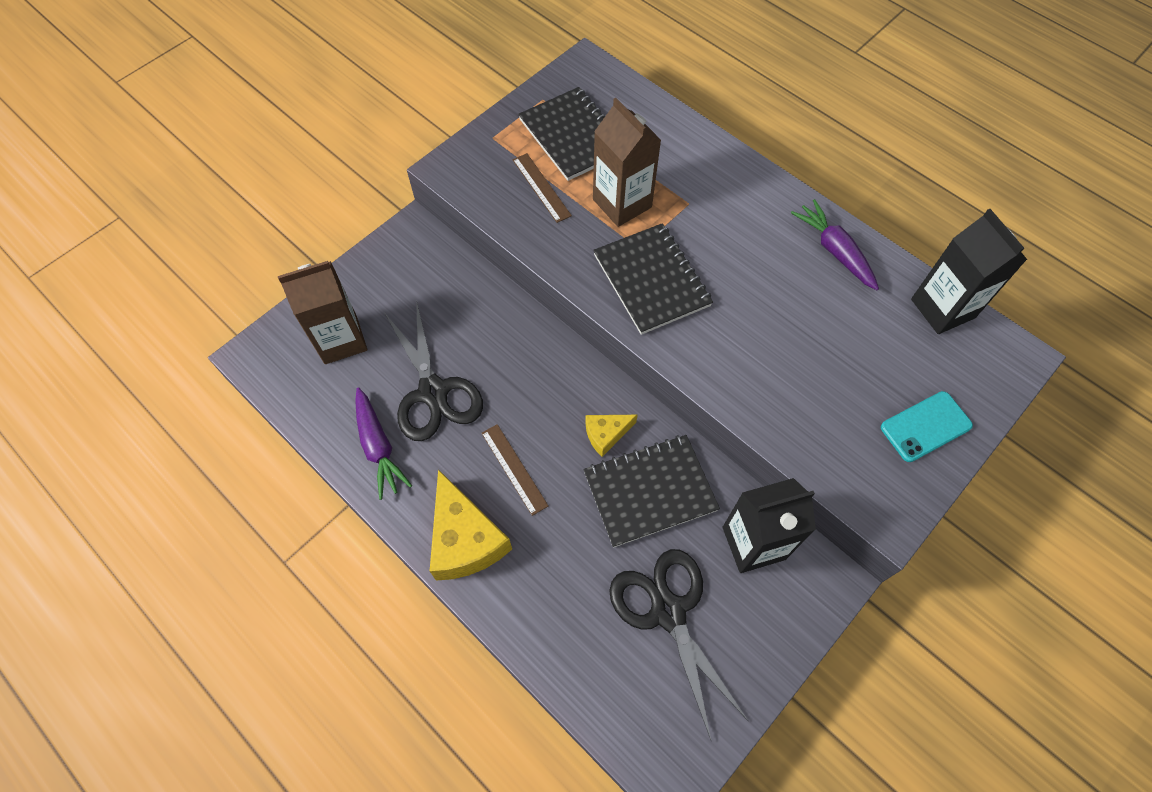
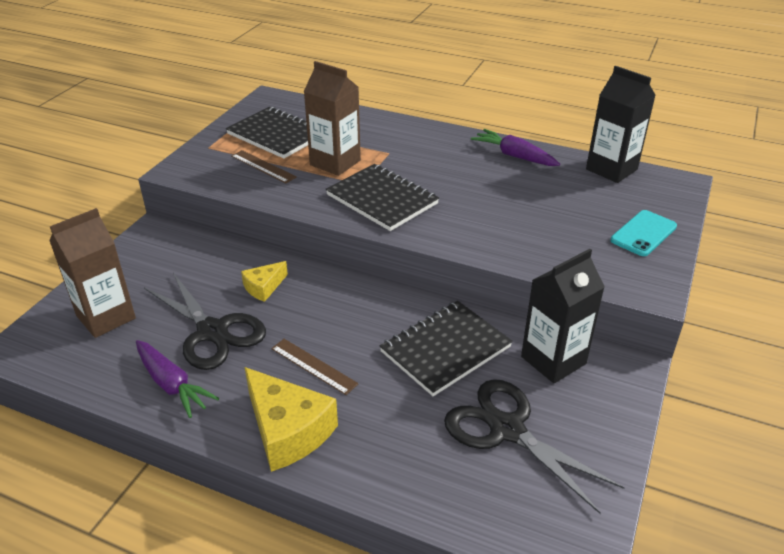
camera: 20 degrees left, 25 degrees down
(606, 434) = (387, 321): yellow cheese -> yellow cheese (264, 287)

